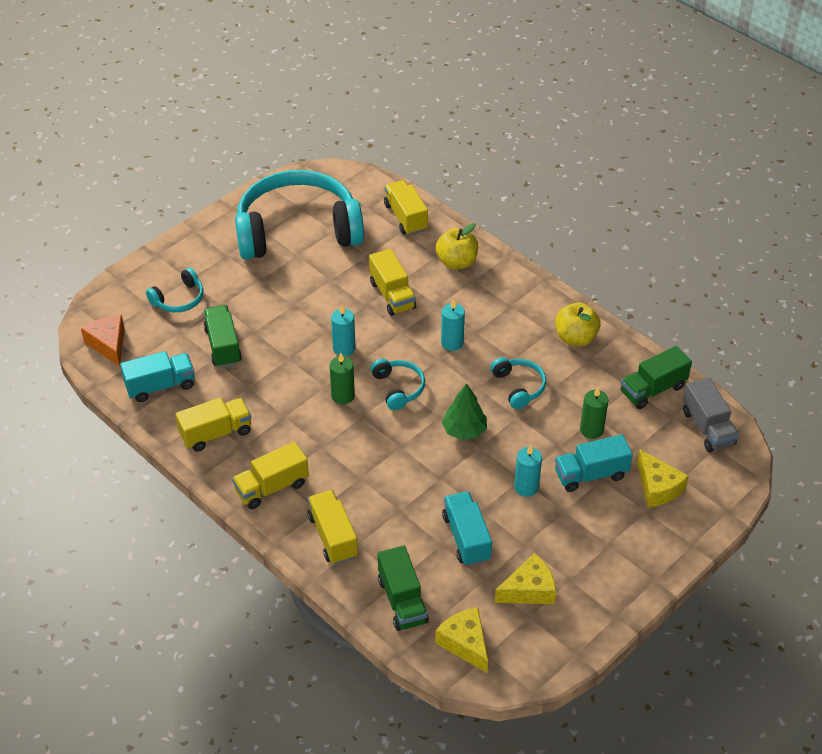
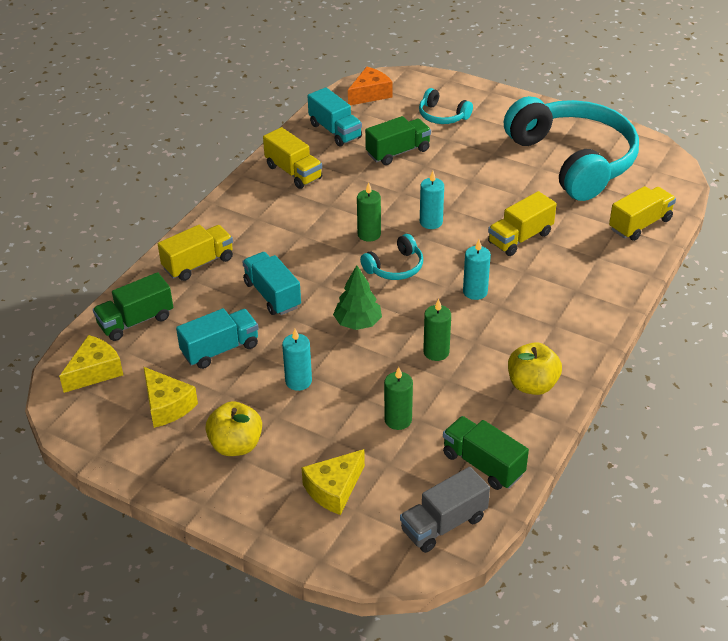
camera: 75 degrees right, 5 degrees down
(272, 487) = (243, 216): yellow truck -> none
(457, 262) = (596, 273): yellow apple -> yellow apple (236, 445)
(519, 387) = (436, 352): turquoise headphones -> green candle
(591, 474) = (333, 429): turquoise truck -> turquoise truck (272, 295)

